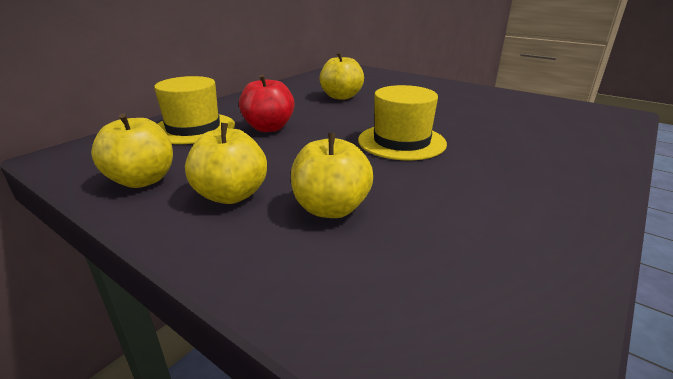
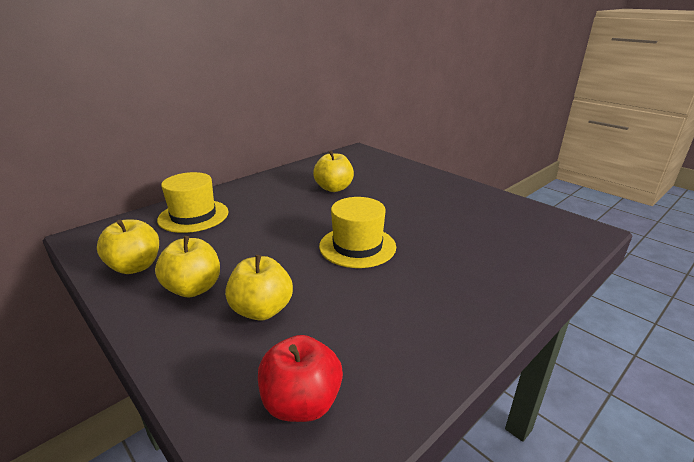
camera: 10 degrees right, 0 degrees up
(269, 128) = (254, 220): red apple -> red apple (301, 403)

